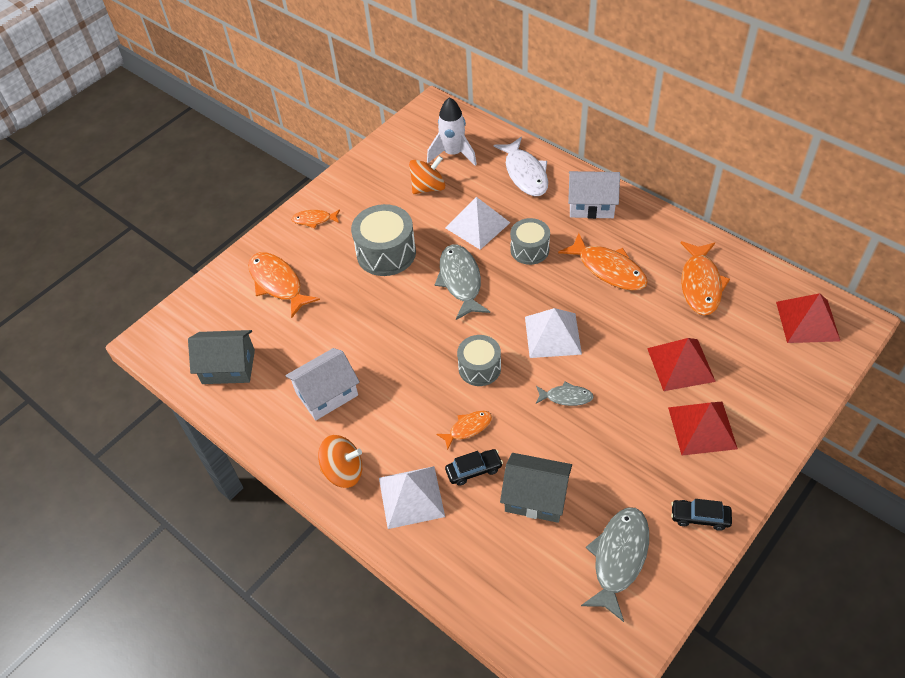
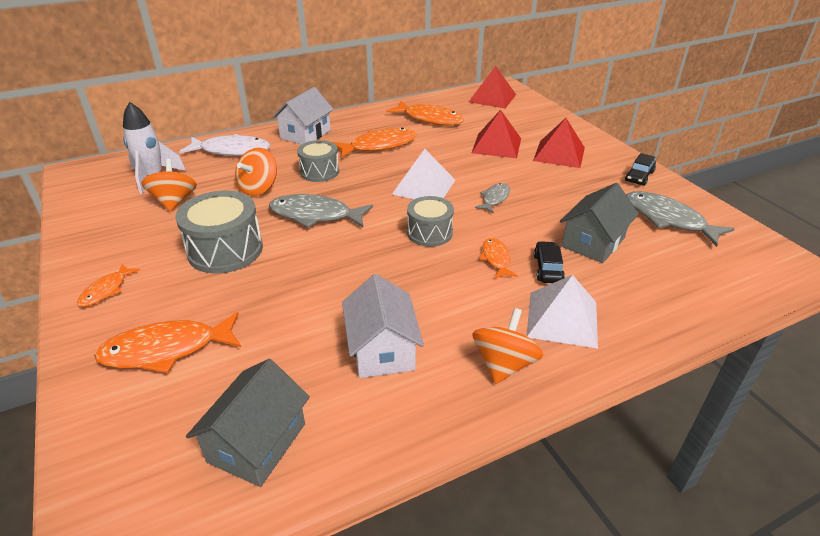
camera: 70 degrees left, 15 degrees down
(477, 225) = (259, 188): white pyramid -> orange spinning top

